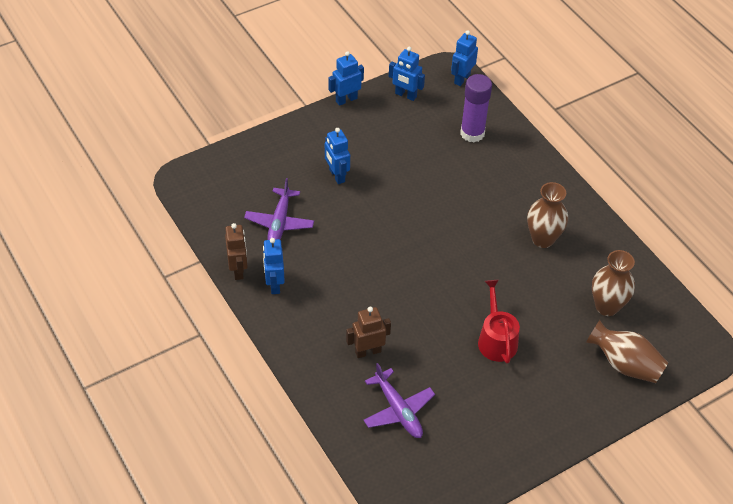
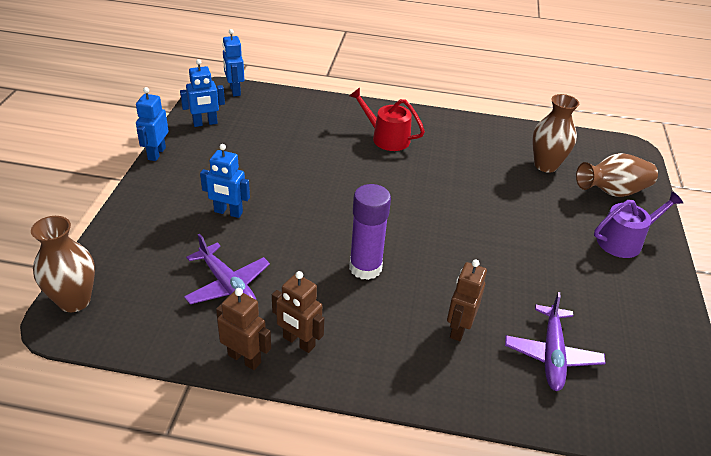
camera: 50 degrees left, 10 degrees down
(274, 284) = (298, 342): blue robot -> brown robot
(398, 410) = (551, 354): purple plane -> purple plane turned 90 degrees clockwise
(472, 133) = (294, 119): purple glue stick -> purple glue stick (365, 268)
(496, 339) = (524, 239): red watering can -> red watering can (386, 138)
(543, 239) = (445, 153): brown vase -> brown vase (74, 301)
(567, 398) = (624, 241): none -> purple watering can

